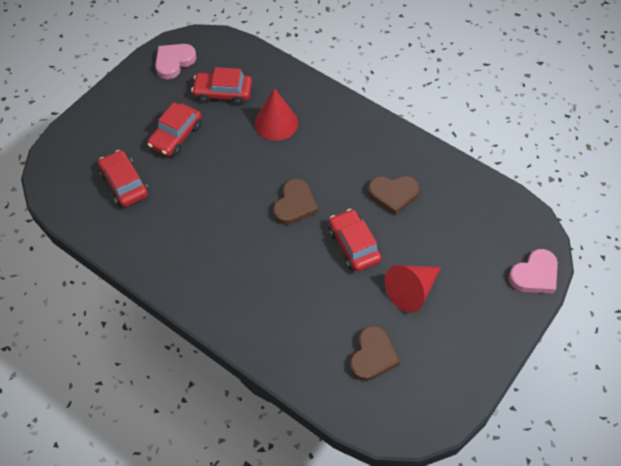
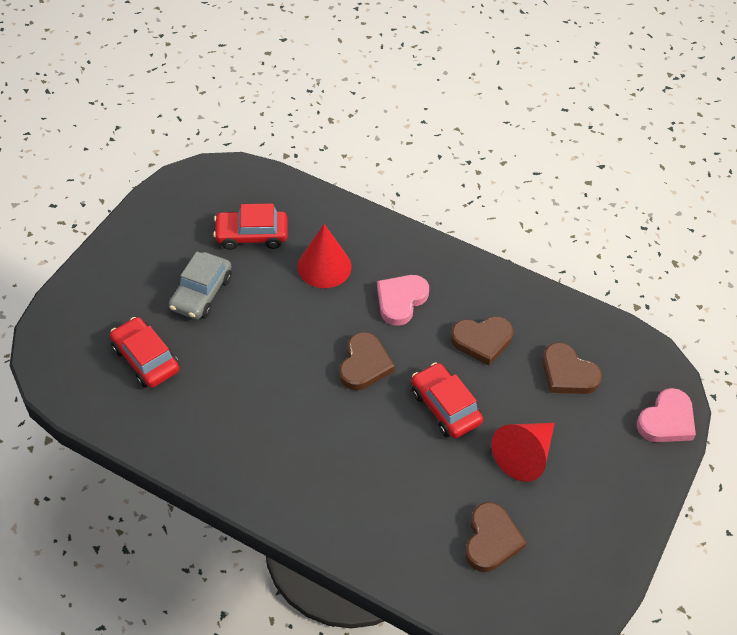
camera: 10 degrees left, 5 degrees down
(174, 62) = (184, 202): pink heart -> pink heart (401, 300)
(176, 136) = (201, 293): red car -> grey car
(459, 228) = (568, 373): none -> brown heart

